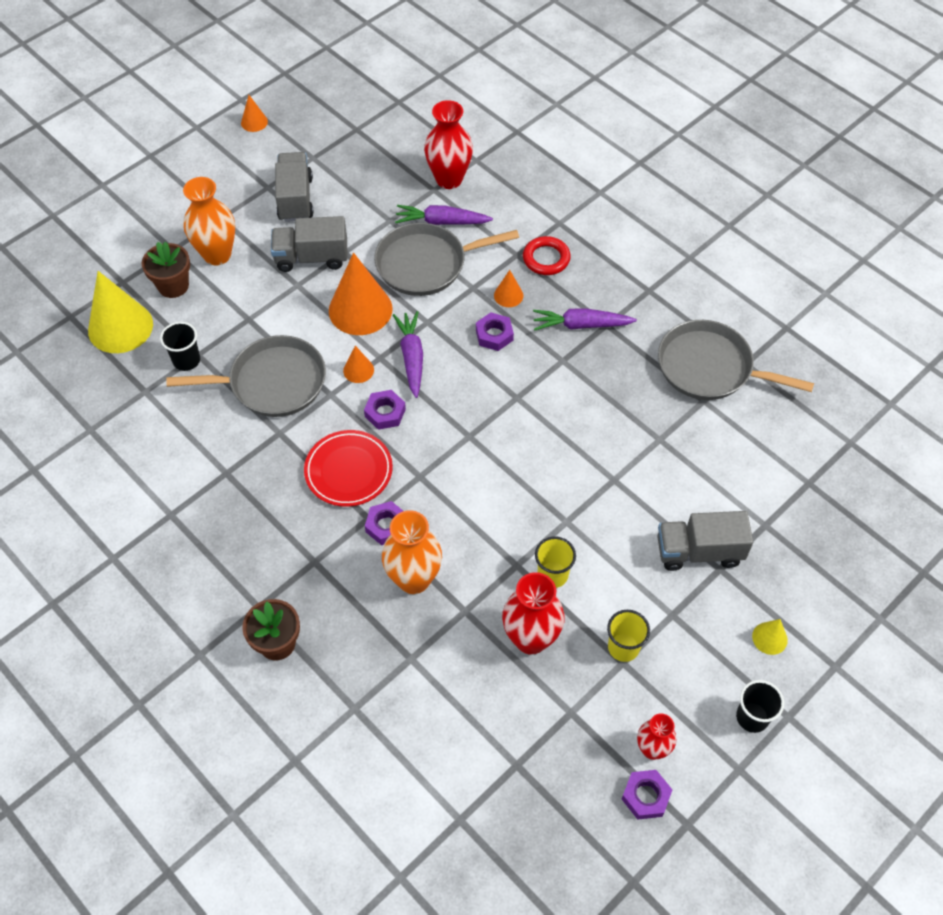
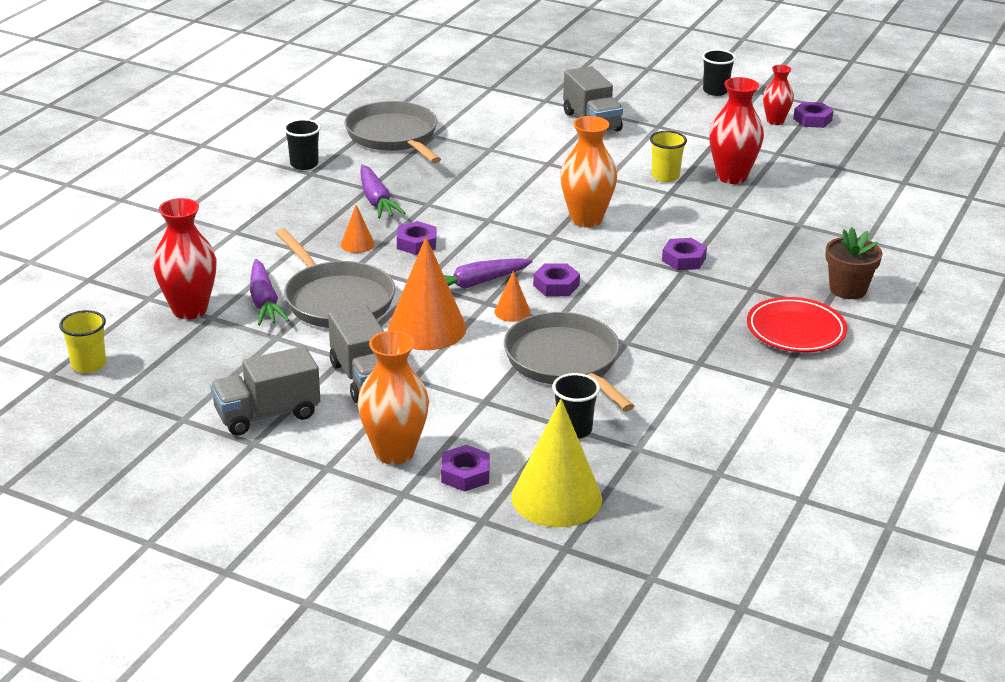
camera: 110 degrees left, 25 degrees down
(173, 286) = (465, 474): brown flower pot -> purple nut
(254, 122) = (123, 488): orange cone -> none
(348, 471) = (640, 291): red plate -> red plate (795, 330)
(414, 579) = (725, 236): orange vase -> orange vase (586, 219)
(546, 258) = (293, 231): red ring -> none
(623, 647) = (704, 140): yellow cup -> yellow cup (88, 364)
(668, 288) = (304, 164): none -> black cup
(709, 368) = (393, 136): grey pan -> grey pan turned 150 degrees clockwise
(769, 638) = (645, 90): yellow cone -> none

